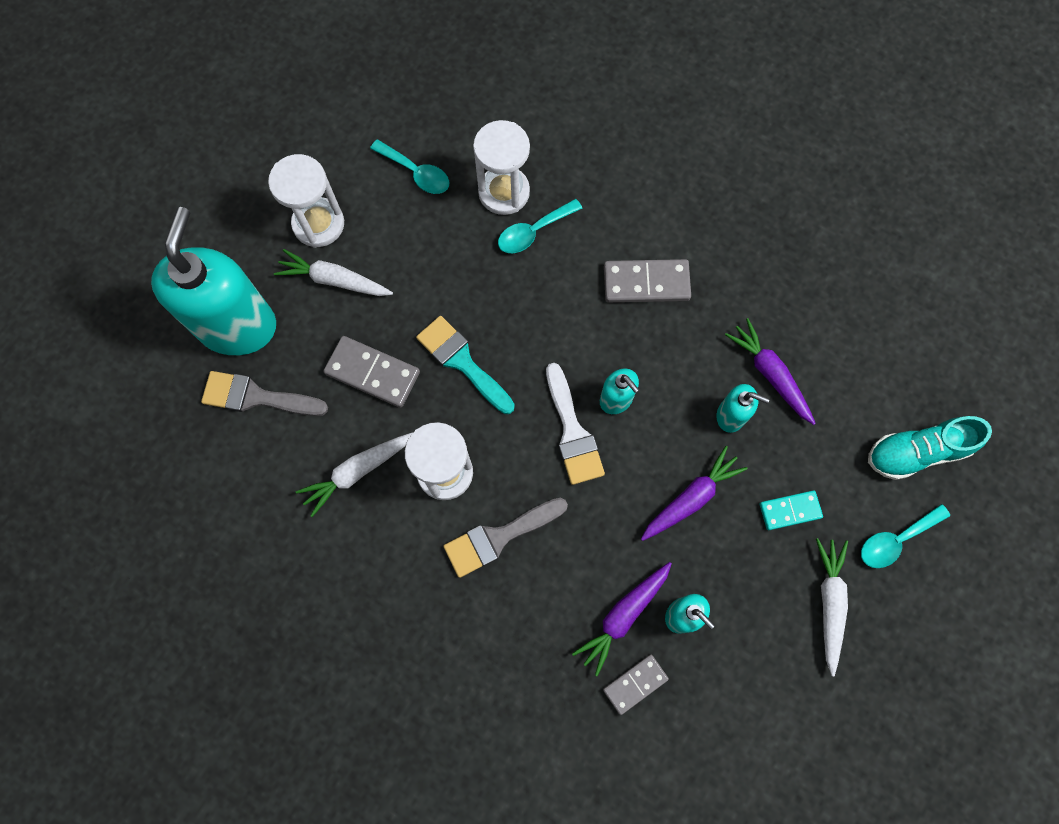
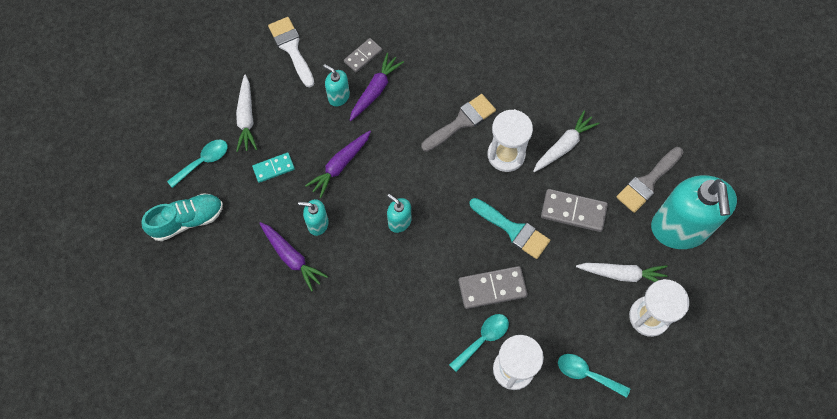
camera: 170 degrees right, 5 degrees down
(256, 397) = (647, 182): grey brush -> grey brush turned 135 degrees clockwise
(572, 432) = (426, 194): white brush -> white brush (291, 48)
(646, 283) = (390, 312): grey domino -> grey domino (492, 288)

